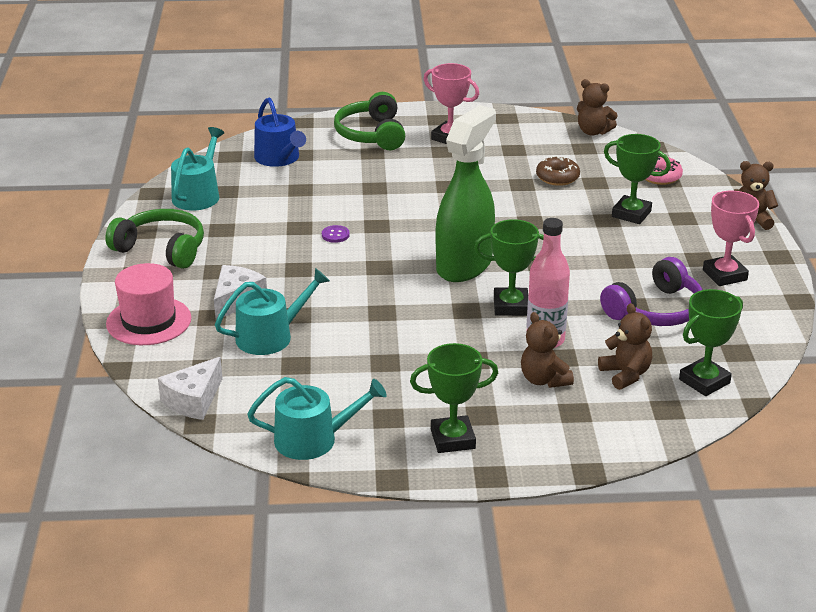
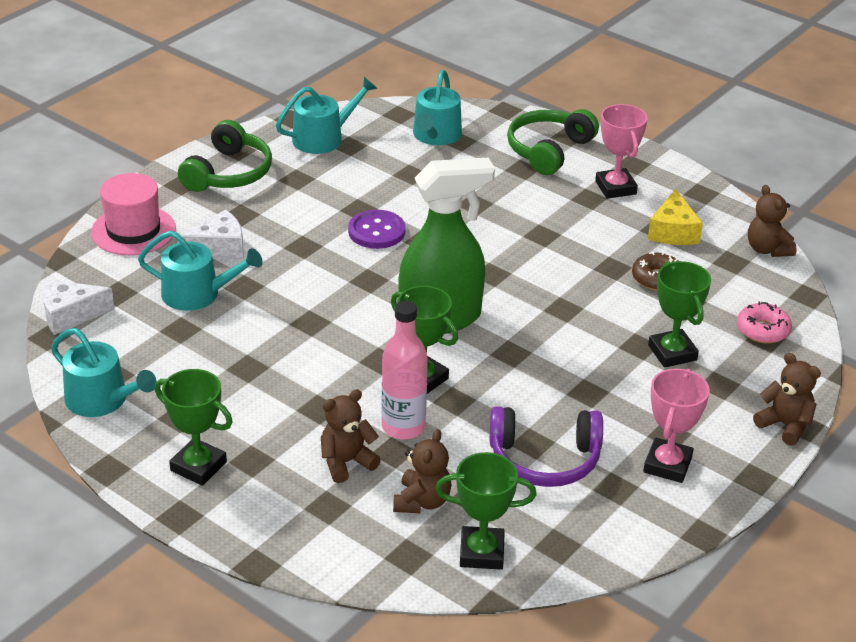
camera: 40 degrees right, 5 degrees up
(161, 249) = (228, 173): green headphones -> green headphones turned 45 degrees clockwise
(279, 158) = (435, 136): blue watering can -> turquoise watering can
(335, 235) = (376, 231): purple button -> purple button, size x1.89
(524, 147) = (673, 231): none -> yellow cheese
(544, 380) = (346, 462): brown teddy bear -> brown teddy bear turned 45 degrees clockwise

